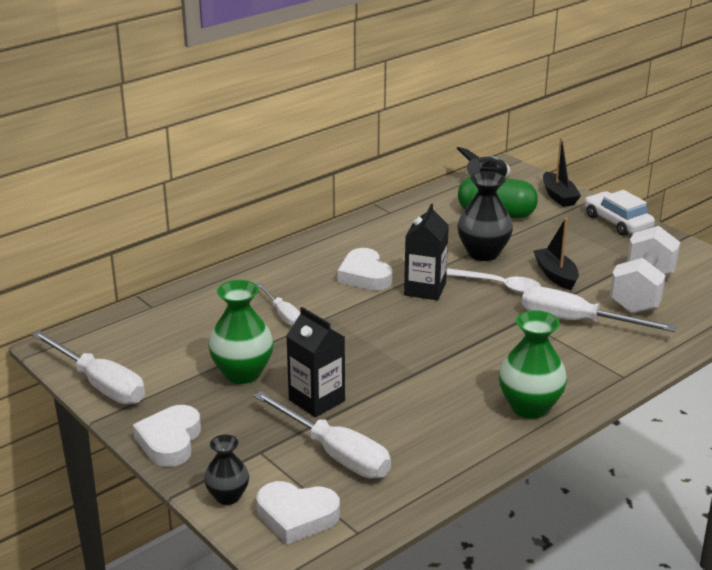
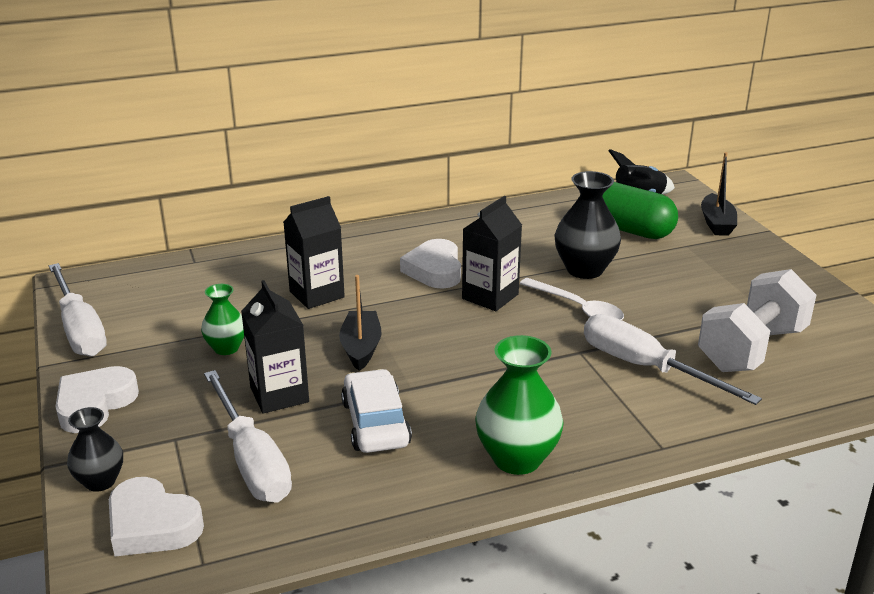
camera: 20 degrees right, 0 degrees up
(242, 373) = (226, 348): green vase -> green vase, size x0.60
(283, 314) = (317, 294): white screwdriver -> black carton
(556, 275) = (655, 309): black boat -> black boat (361, 348)
(617, 222) = (771, 262): white car -> white car (376, 423)

